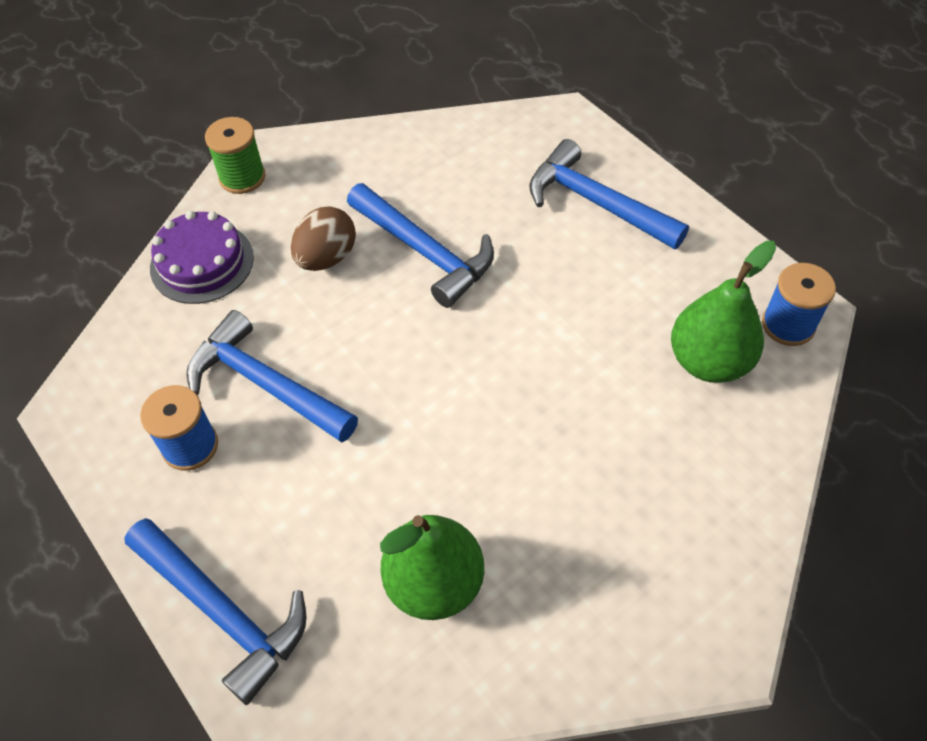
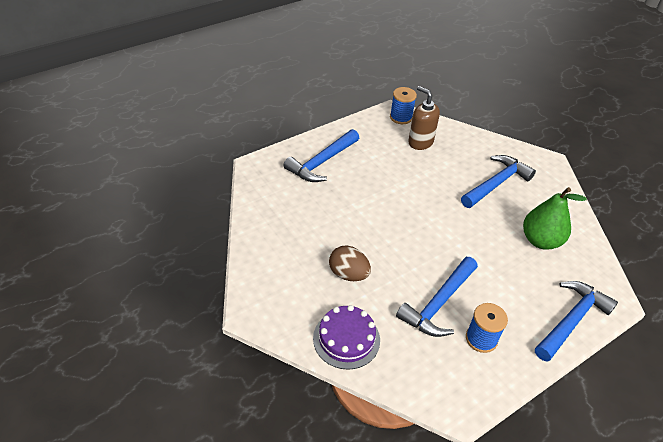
camera: 90 degrees left, 10 degrees down
(242, 177) = (273, 318): green spool -> none
(425, 252) = (348, 230): blue hammer -> blue hammer (496, 183)
(709, 361) = (420, 142): green pear -> brown soap dispenser

